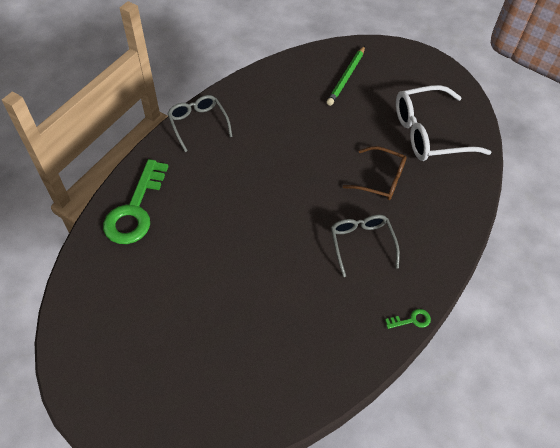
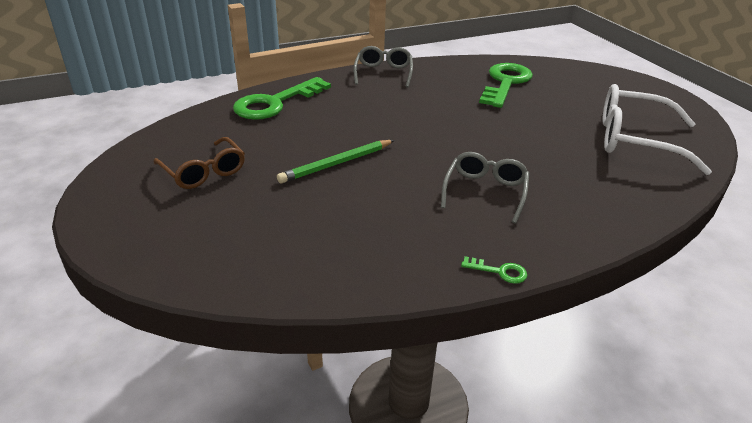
camera: 30 degrees right, 20 degrees down
(304, 96) = (505, 83): none -> green key
(346, 77) = (562, 83): green pencil -> green pencil (336, 164)
(380, 179) = (547, 155): brown glasses -> brown glasses (204, 172)

